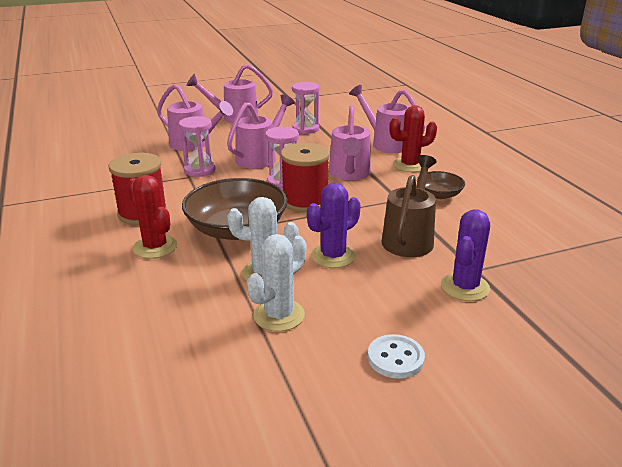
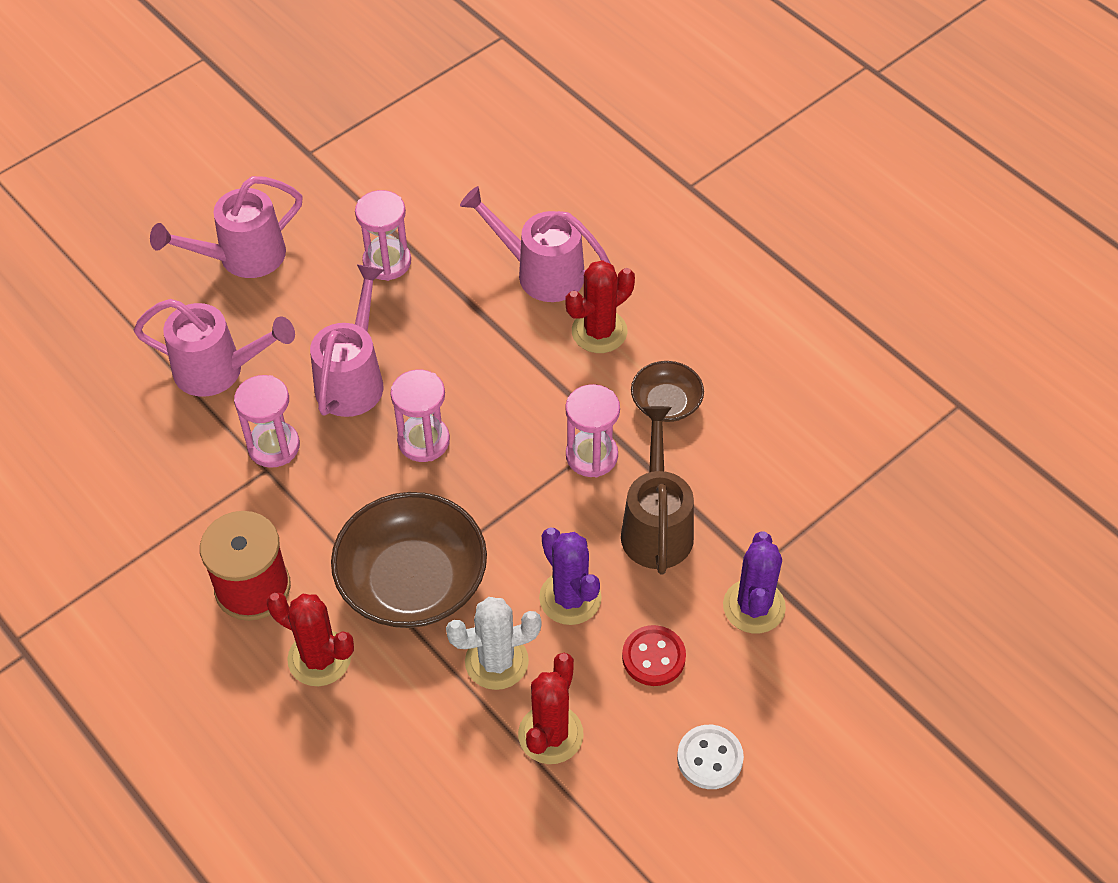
camera: 20 degrees left, 25 degrees up
(279, 315) = (550, 734): white cactus -> red cactus
(305, 201) = (479, 481): red spool -> none
(333, 256) = (570, 598): purple cactus -> purple cactus turned 60 degrees counterclockwise
(349, 174) = (515, 386): pink watering can -> none
(377, 295) = (653, 657): none -> red button
(381, 204) = (591, 456): none -> pink hourglass

